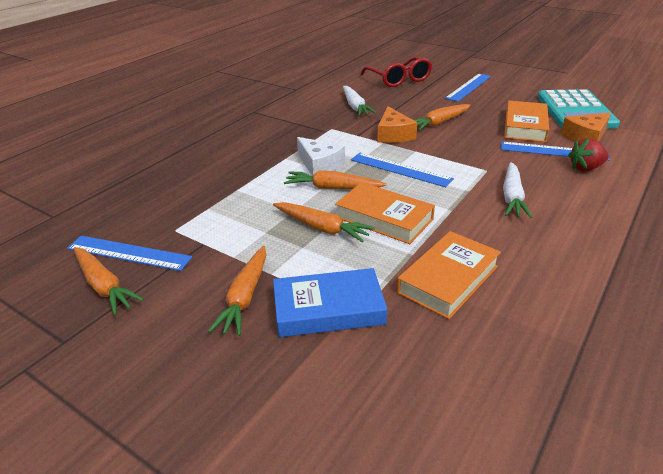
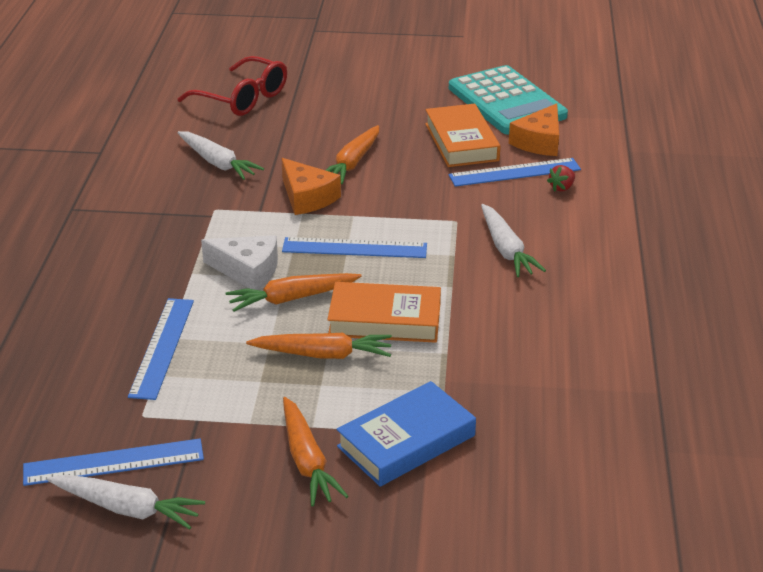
camera: 30 degrees left, 0 degrees up
(104, 286) = (127, 509): orange carrot -> white carrot
(448, 279) = (502, 368): orange book -> none
(468, 87) = (350, 91): blue ruler -> blue ruler (162, 347)
(585, 168) = (562, 188): red strawberry -> red strawberry, size x0.64

